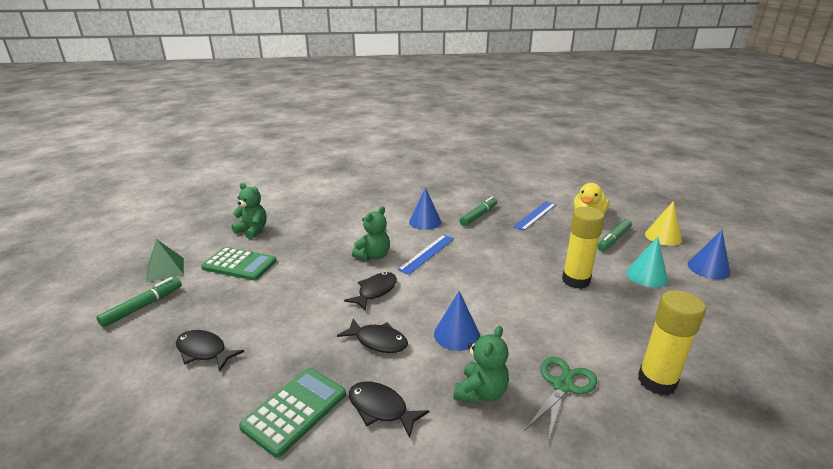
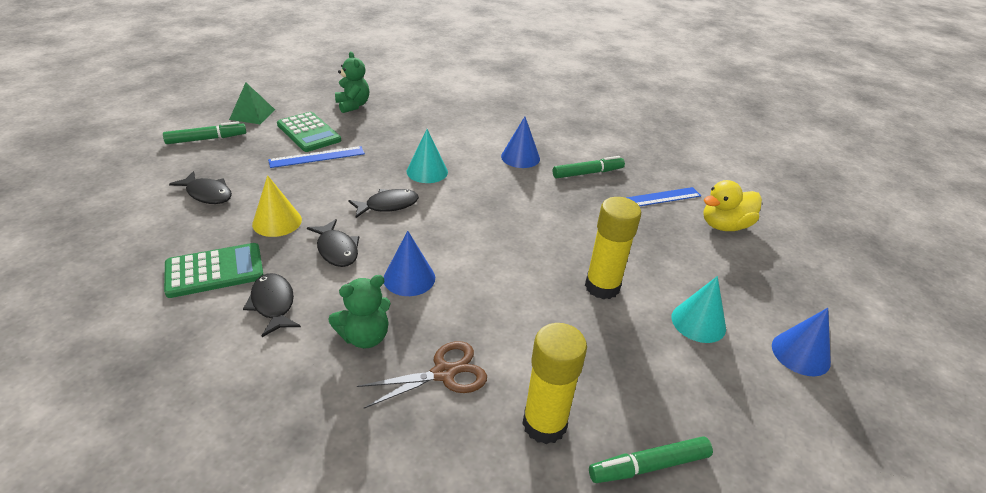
camera: 30 degrees right, 10 degrees up
(204, 351) = (207, 194): black fish -> black fish turned 150 degrees clockwise
(373, 256) = (427, 171): green teddy bear -> turquoise cone
(427, 253) = (480, 190): blue ruler -> blue ruler (317, 157)
(562, 386) = (444, 373): green scissors -> brown scissors
(613, 239) = (717, 265): green marker -> green marker (649, 466)
(663, 237) = (794, 291): yellow cone -> yellow cone (277, 222)

